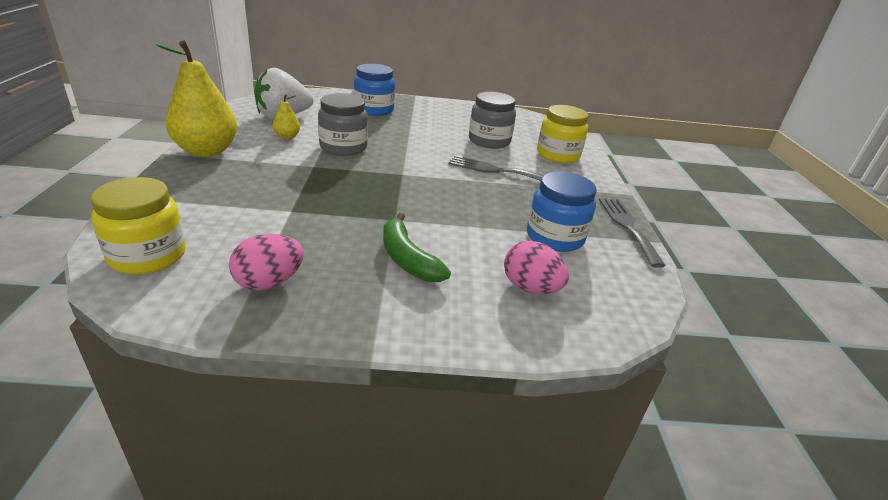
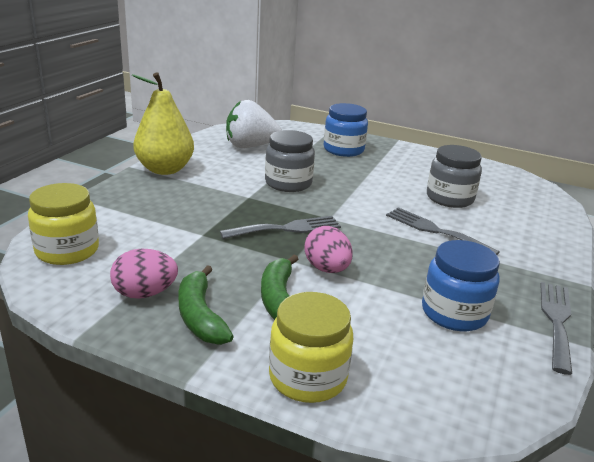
camera: 25 degrees right, 5 degrees down
(287, 137) = (242, 166): yellow pear -> none
(342, 292) = (200, 316): none -> green banana
(370, 190) = (287, 228): none -> grey fork
(530, 288) = (388, 358): pink egg -> pink egg (327, 269)
(558, 155) = (524, 226): yellow jar -> yellow jar (307, 377)

